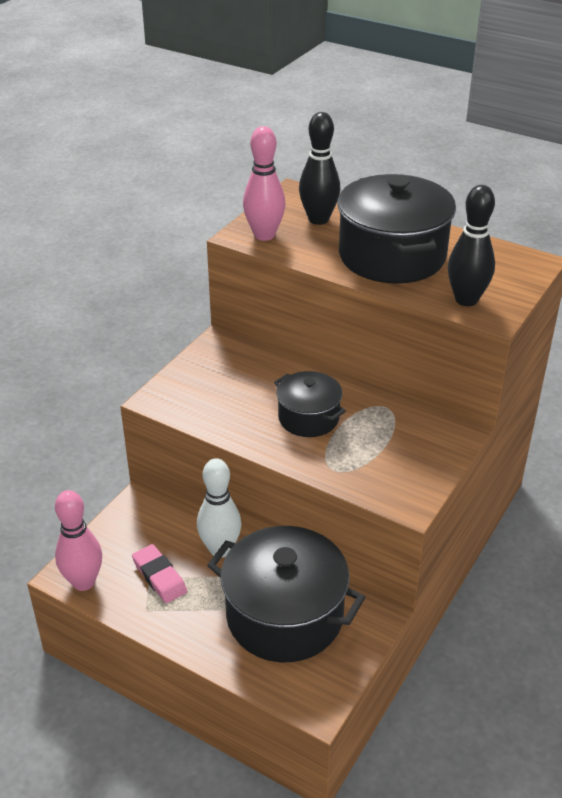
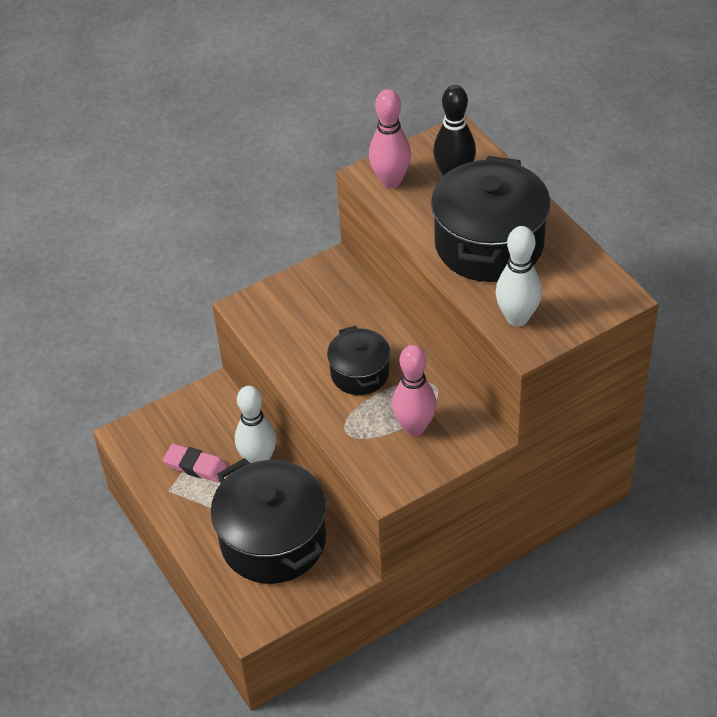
camera: 30 degrees right, 10 degrees up
(83, 582) = (135, 447): pink bowling pin -> pink bowling pin (414, 427)
(159, 577) = (195, 466): pink eraser -> pink eraser turned 60 degrees counterclockwise
(466, 300) = (517, 318): black bowling pin -> white bowling pin

